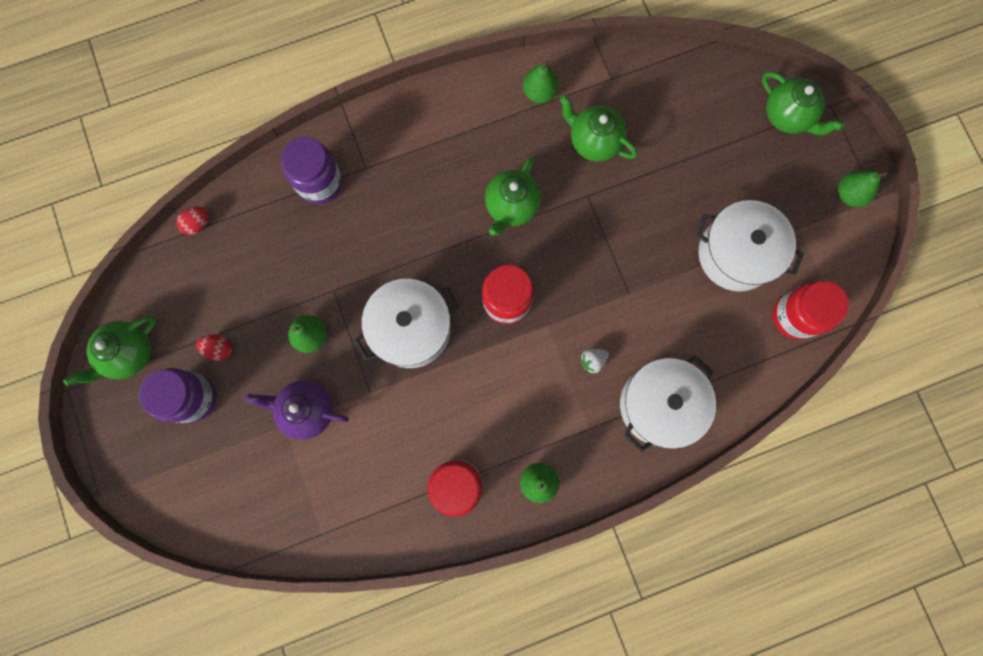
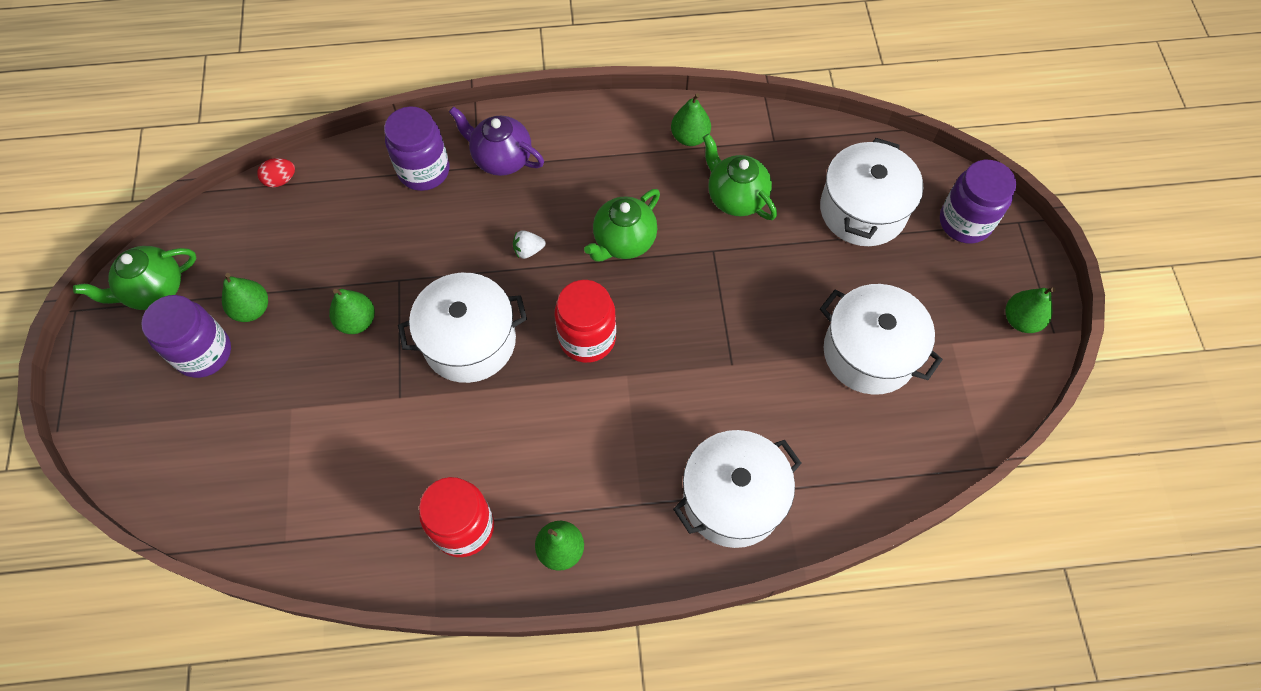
camera: 15 degrees right, 15 degrees down
(219, 349) = (252, 309): red egg -> green pear
(307, 410) = (322, 398): purple teapot -> purple teapot (501, 159)
(592, 361) = (667, 428): white strawberry -> white strawberry (528, 250)
(702, 126) = (863, 210): none -> white pot
(787, 116) = (965, 222): green teapot -> purple jar
(794, 316) = (925, 438): red jar -> none

